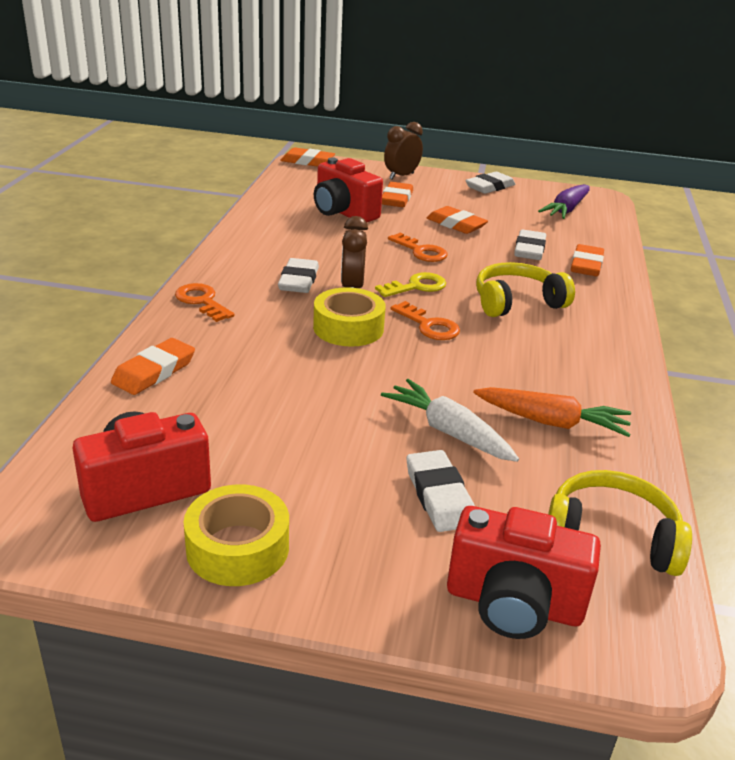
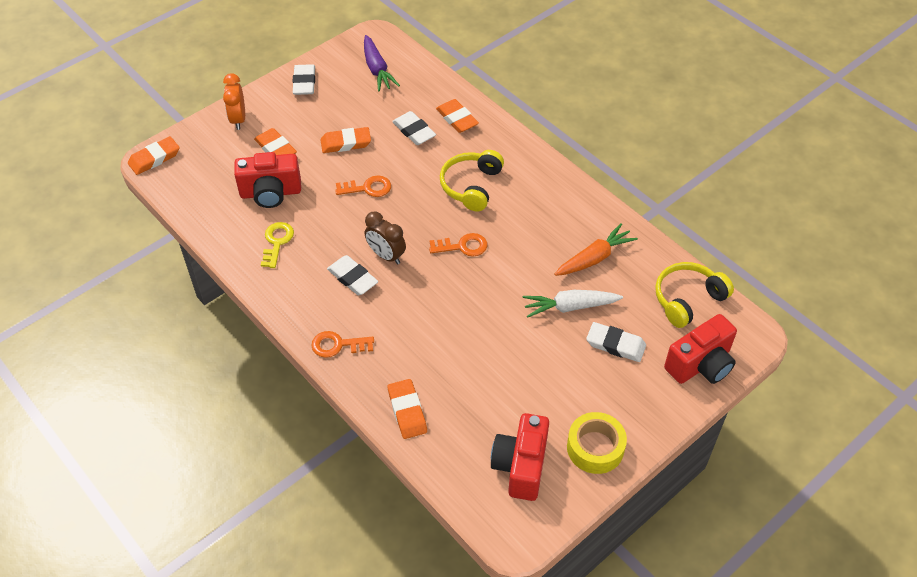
camera: 50 degrees left, 20 degrees up
(348, 328) = (433, 287): yellow tape -> none
(401, 176) = (238, 119): brown clock -> orange clock
(416, 286) = (412, 222): yellow key -> yellow key (277, 242)

